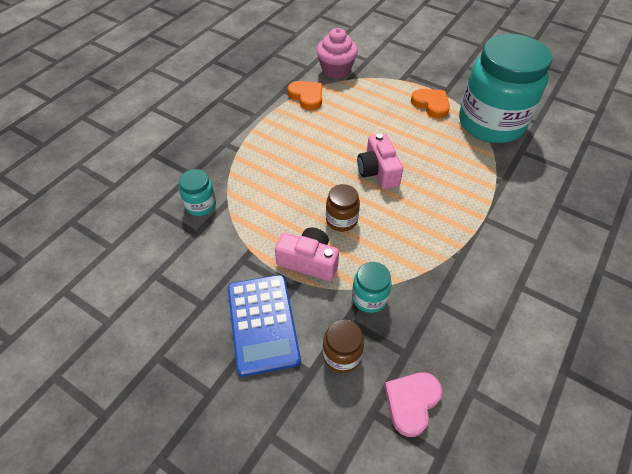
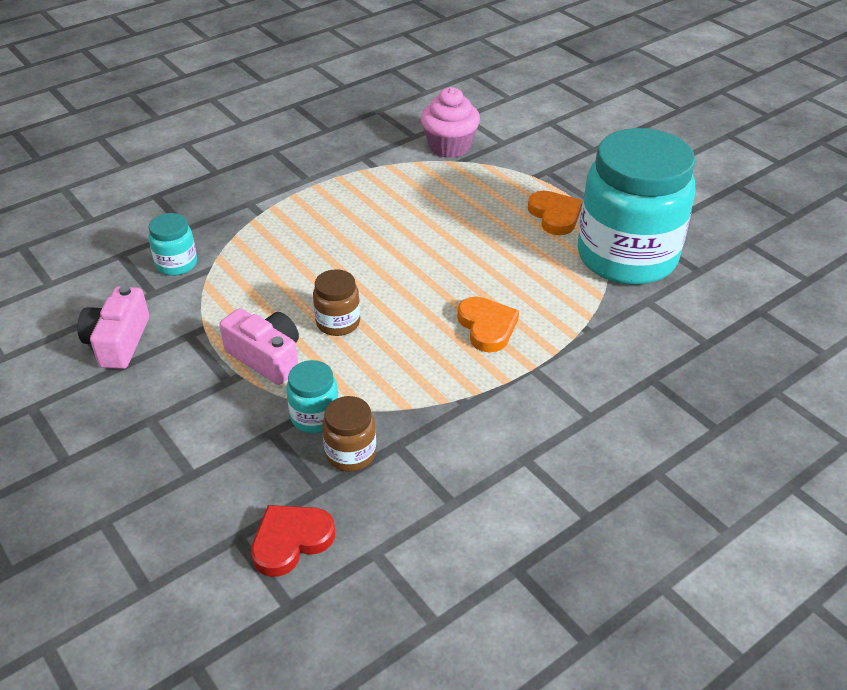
camera: 20 degrees right, 10 degrees down
(263, 323) = (169, 408): blue calculator -> none
(307, 97) = (388, 171): orange heart -> orange heart (487, 327)
(342, 355) = (240, 467): brown jar -> brown jar (350, 454)
(378, 171) = (424, 279): pink camera -> pink camera (118, 342)
(411, 402) = (291, 541): pink heart -> red heart

